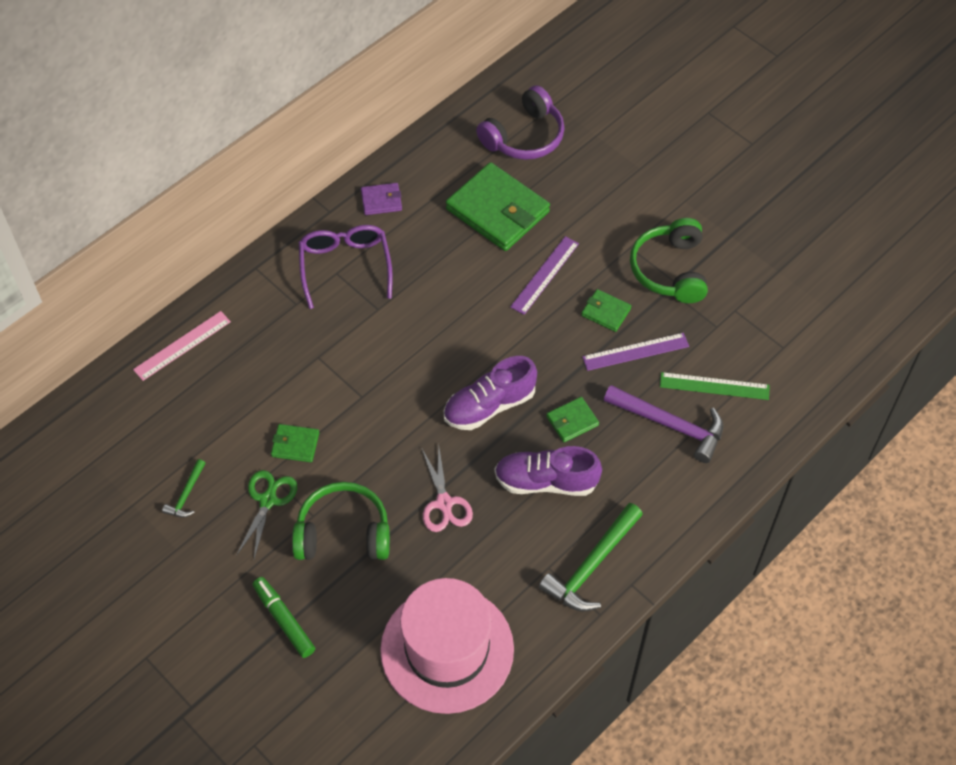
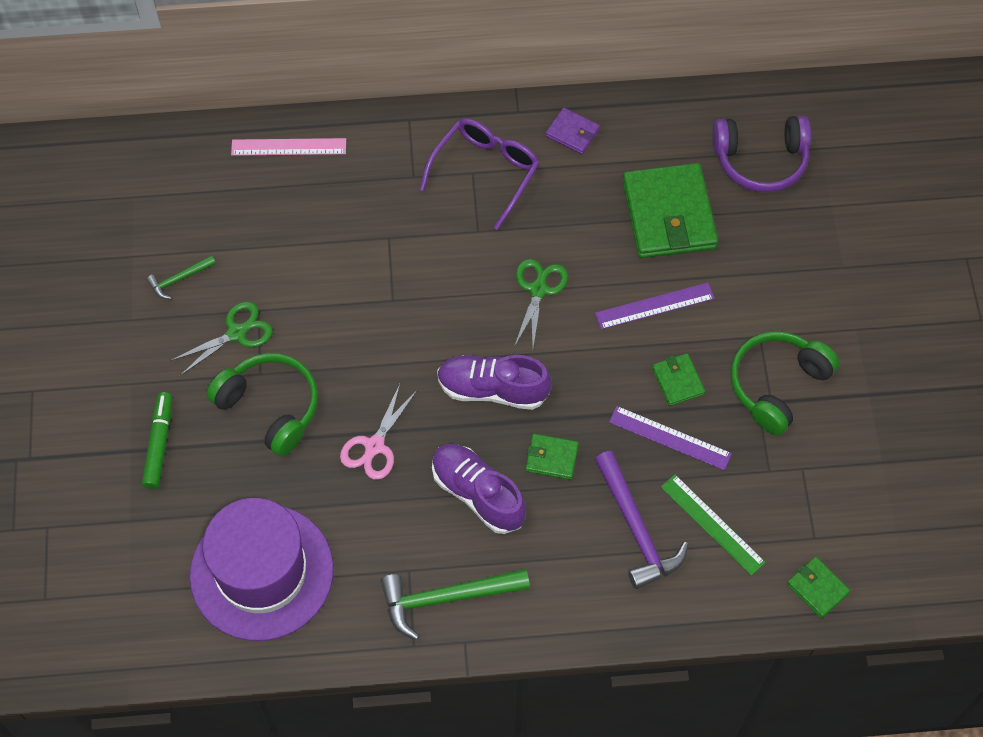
camera: 40 degrees right, 5 degrees up
(295, 444) = (301, 301): green wallet -> green wallet (817, 588)
(447, 649) = (262, 572): pink hat -> purple hat
(457, 318) = (538, 290): none -> green scissors

